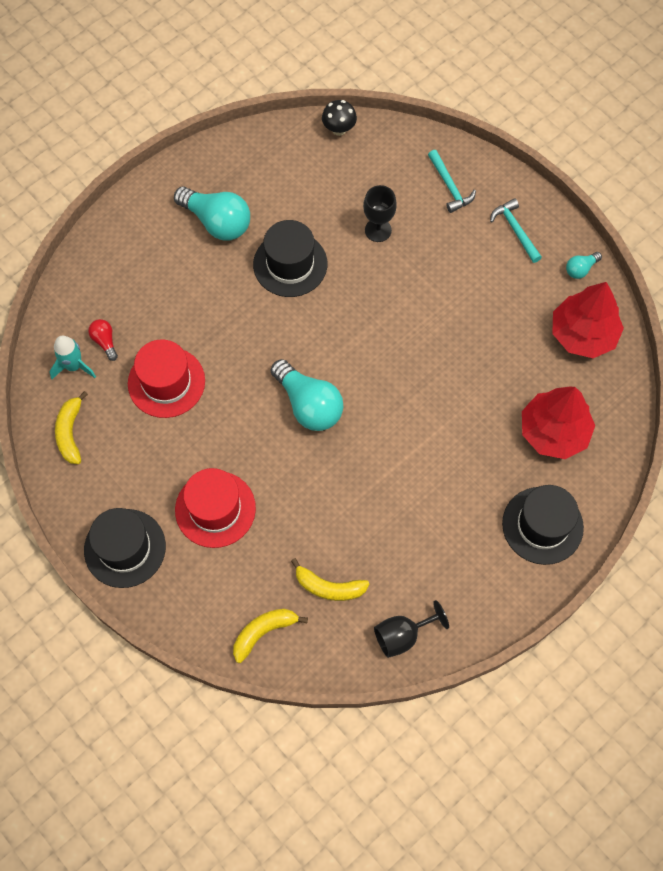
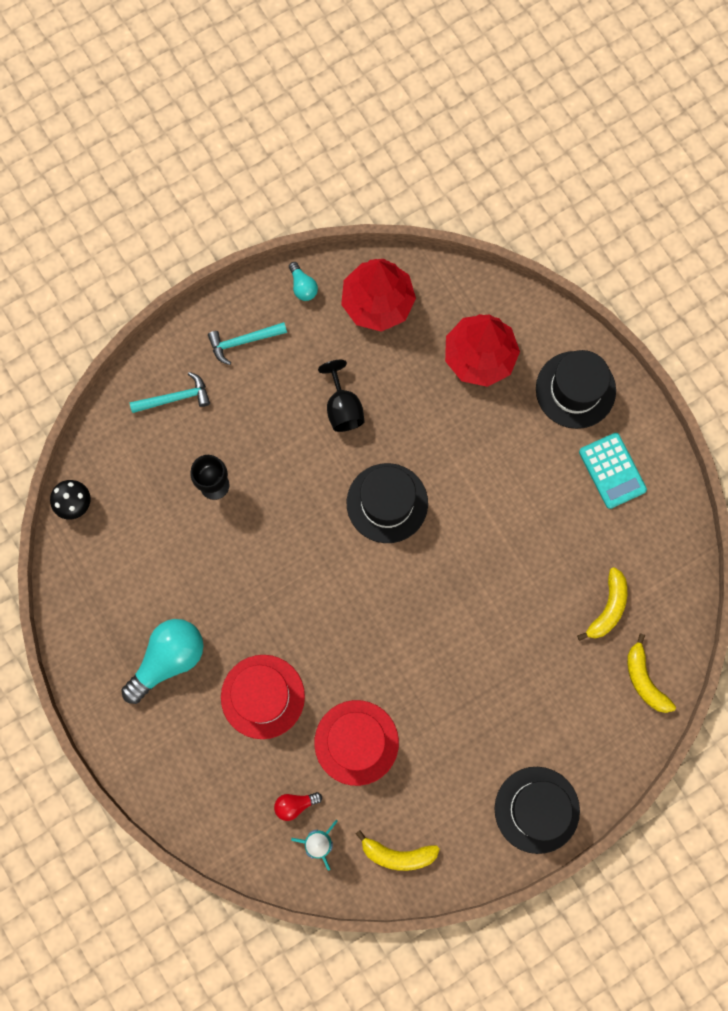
camera: 80 degrees left, 10 degrees up
(215, 509) = (509, 710): red hat -> red hat (262, 696)
(290, 264) = (238, 587): black hat -> black hat (387, 503)
(309, 405) = (408, 595): turquoise light bulb -> none
(402, 635) = (666, 545): black goblet -> black goblet (343, 408)
(468, 572) = (612, 471): none -> turquoise calculator

